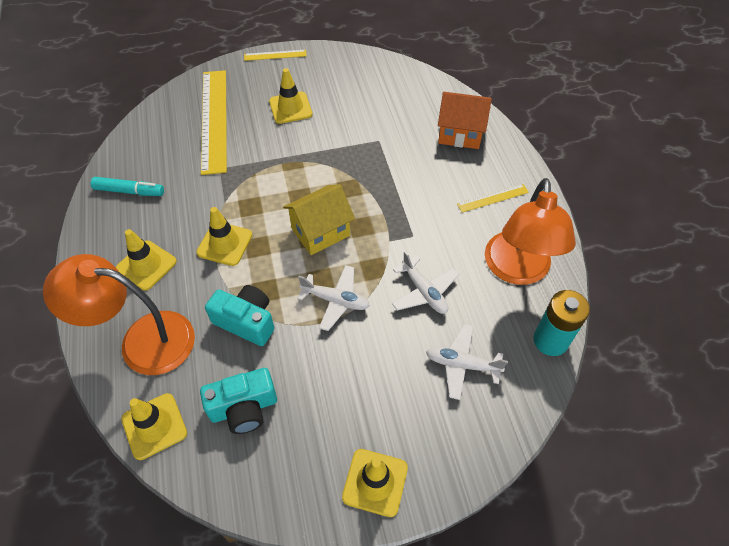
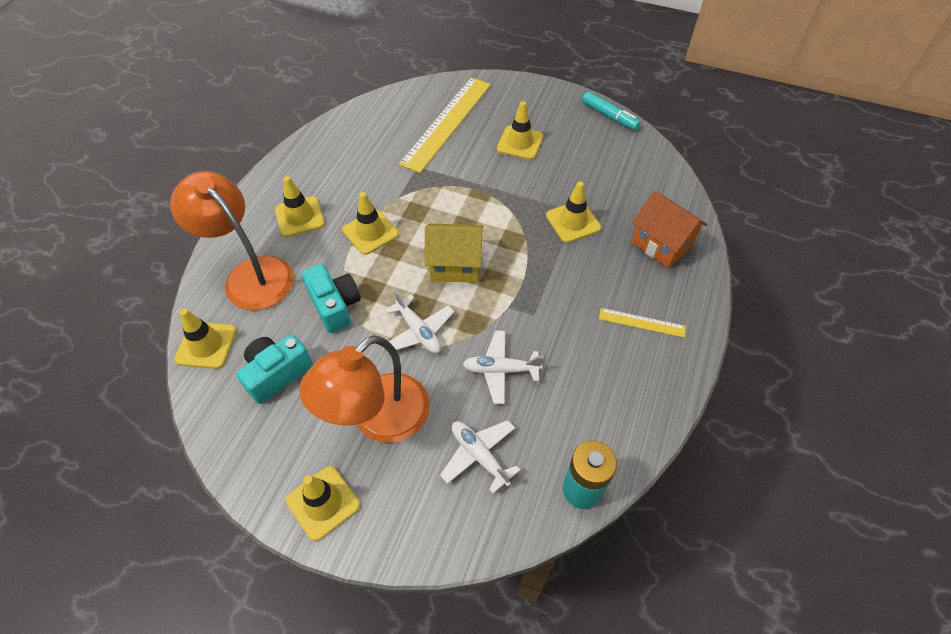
camera: 35 degrees right, 0 degrees up
(129, 191) = (335, 150): turquoise marker -> turquoise marker (609, 116)
(244, 408) = (277, 373): turquoise camera -> turquoise camera turned 120 degrees clockwise
(275, 55) = (545, 89): yellow ruler -> none
(383, 150) = (573, 222): none -> yellow traffic cone
(424, 291) = (501, 370): white plane -> white plane turned 90 degrees clockwise
(517, 270) = (606, 404): orange lamp -> orange lamp (378, 419)

